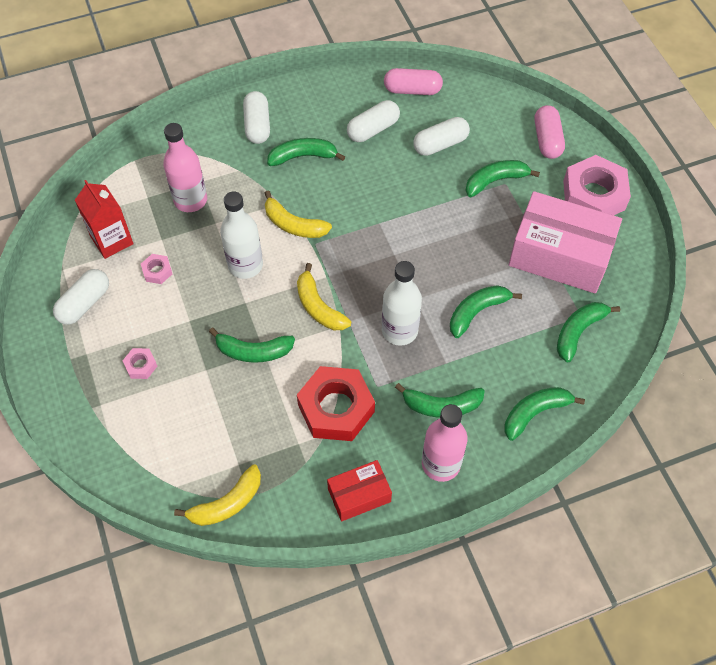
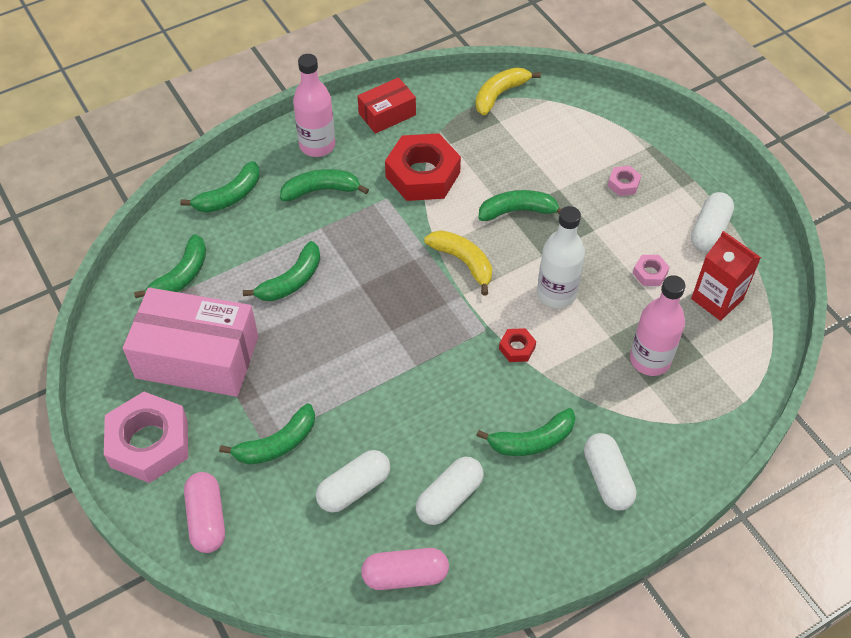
camera: 170 degrees right, 5 degrees down
(293, 224) = (517, 348): yellow banana -> red nut
(399, 331) = (372, 251): white bottle -> none

